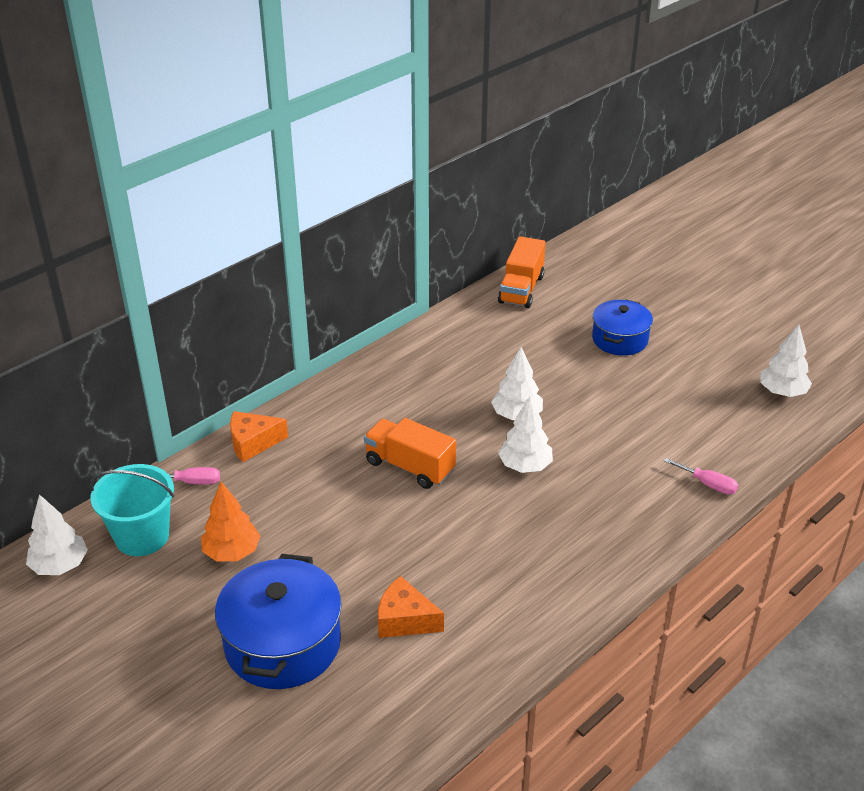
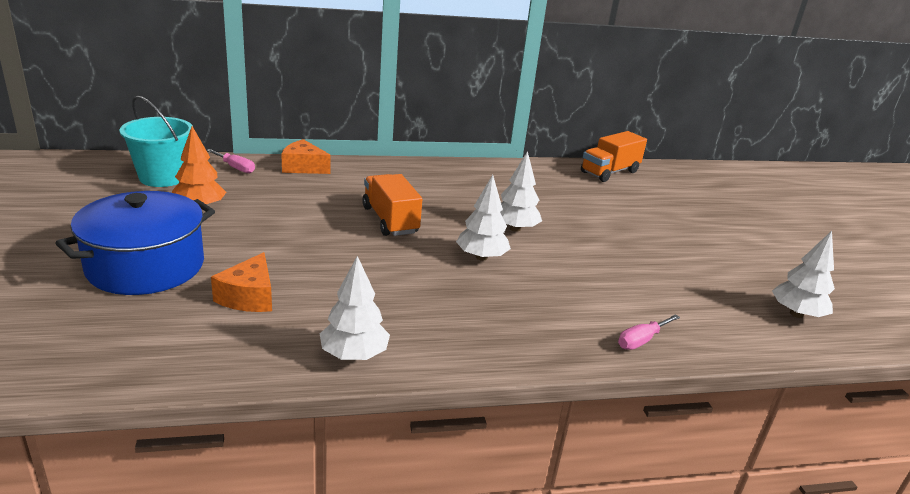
camera: 30 degrees right, 10 degrees down
(60, 565) = (96, 169): white tree -> white tree (354, 355)
(404, 620) = (249, 297): orange cheese -> orange cheese turned 135 degrees counterclockwise
(619, 339) = (662, 224): blue pot -> none
(708, 484) = (641, 340): pink screwdriver -> pink screwdriver turned 75 degrees clockwise

